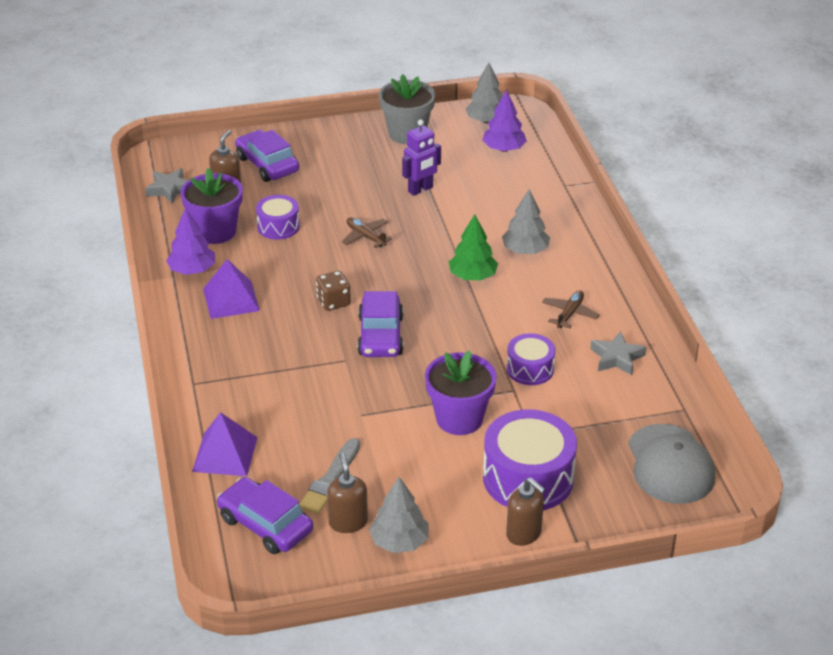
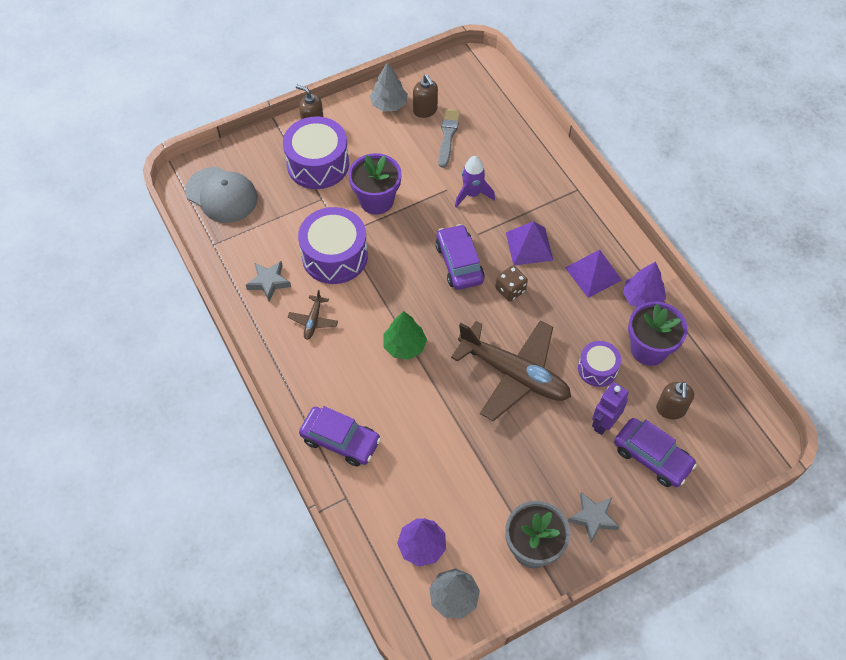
camera: 165 degrees right, 20 degrees up
(170, 189) = (723, 396): grey star -> grey star (593, 518)
(225, 454) = (525, 139): purple pyramid -> purple pyramid (529, 246)
(265, 524) = (475, 98): purple car -> purple car (340, 440)
(331, 402) = (472, 194): none -> purple rocket
(365, 237) = (514, 374): brown plane -> brown plane, size x2.35
(420, 190) = (487, 454): purple robot -> purple robot (603, 423)
(525, 250) = (366, 390): grey tree -> none
(530, 369) = (335, 256): purple drum -> purple drum, size x1.77
(670, 464) = (221, 195): grey cap -> grey cap turned 150 degrees clockwise

